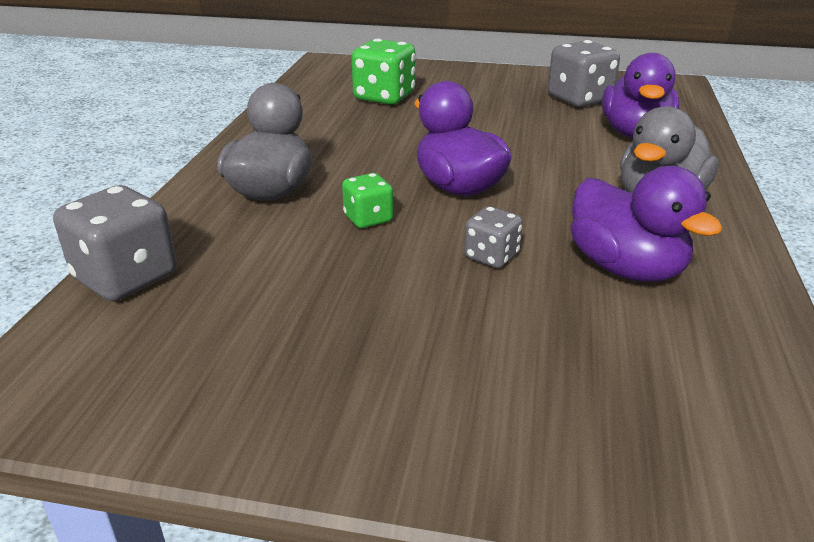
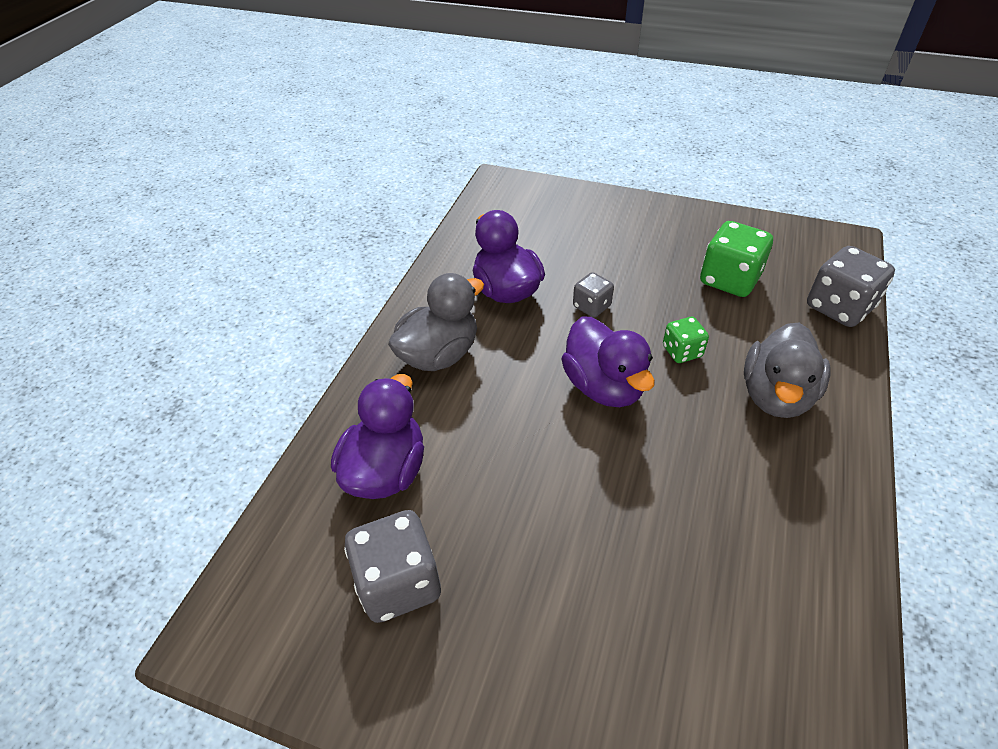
camera: 170 degrees left, 15 degrees up
(384, 97) = (689, 629): green dice -> green dice (729, 280)

